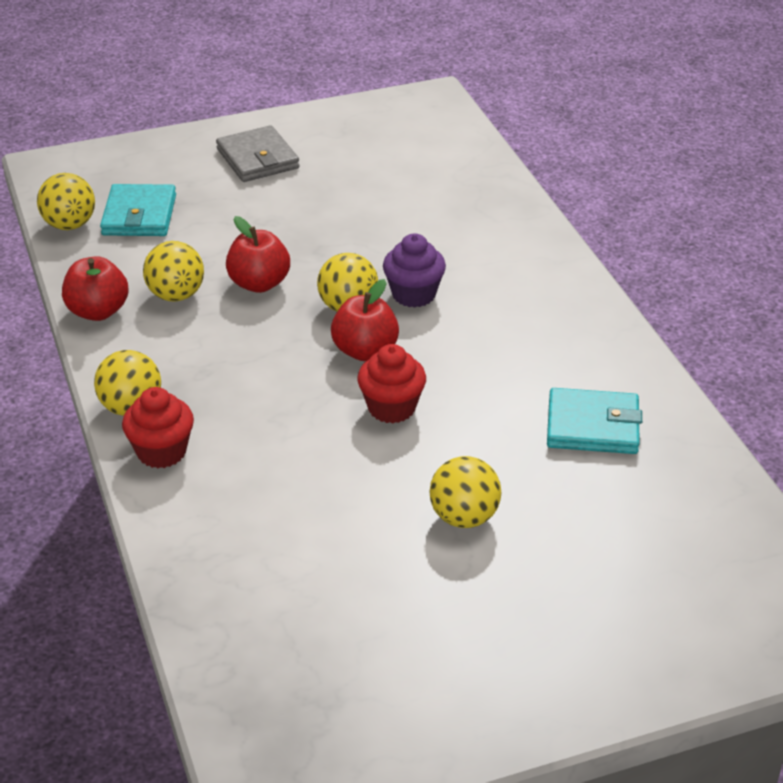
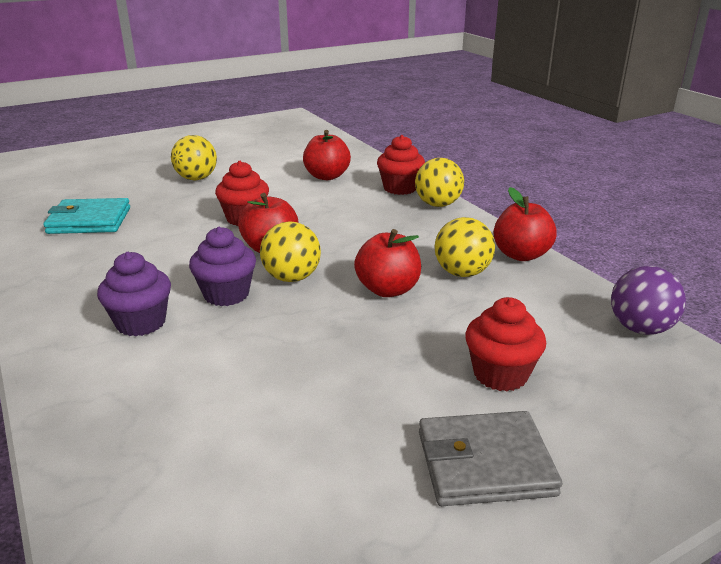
camera: 170 degrees right, 10 degrees down
(69, 225) = (640, 328): yellow ball -> purple ball
(139, 215) = (574, 348): turquoise wallet -> none
(211, 203) = (500, 374): none -> red cupcake
(258, 159) = (485, 463): grey wallet -> grey wallet turned 60 degrees counterclockwise
(258, 498) = (327, 176): none -> red apple
(488, 273) = (141, 323): none -> purple cupcake

